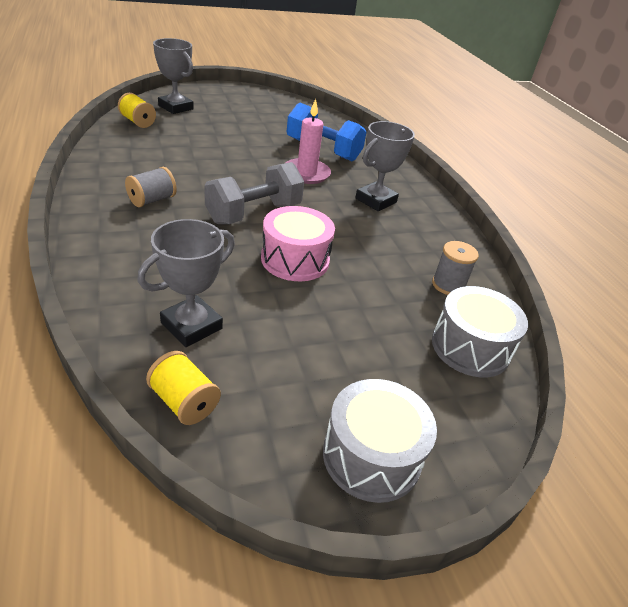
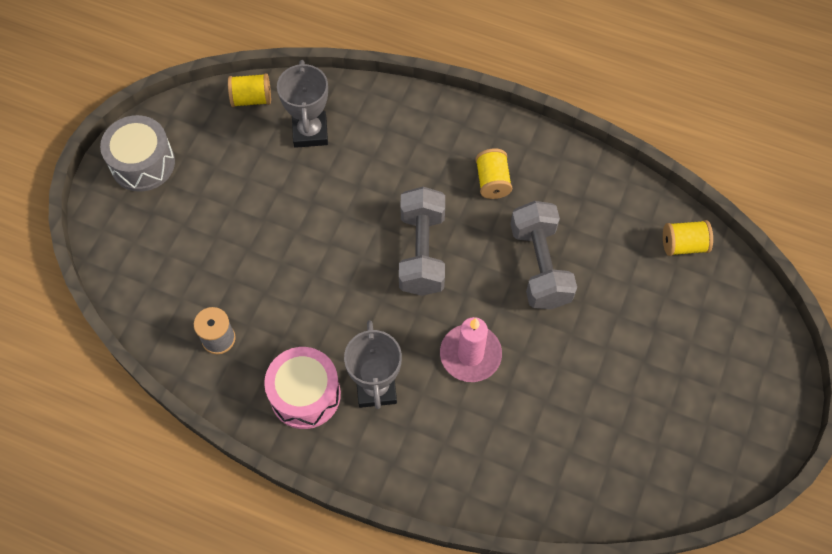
camera: 135 degrees right, 25 degrees up
(152, 200) = (492, 181): grey spool -> yellow spool
(176, 107) = (718, 309): grey trophy -> none
(209, 164) = (540, 266): none -> grey dumbbell
(295, 259) = (334, 241): pink drum -> pink drum (305, 394)
(323, 150) = (518, 418): blue dumbbell -> none
(470, 347) = (155, 290): grey drum -> none

